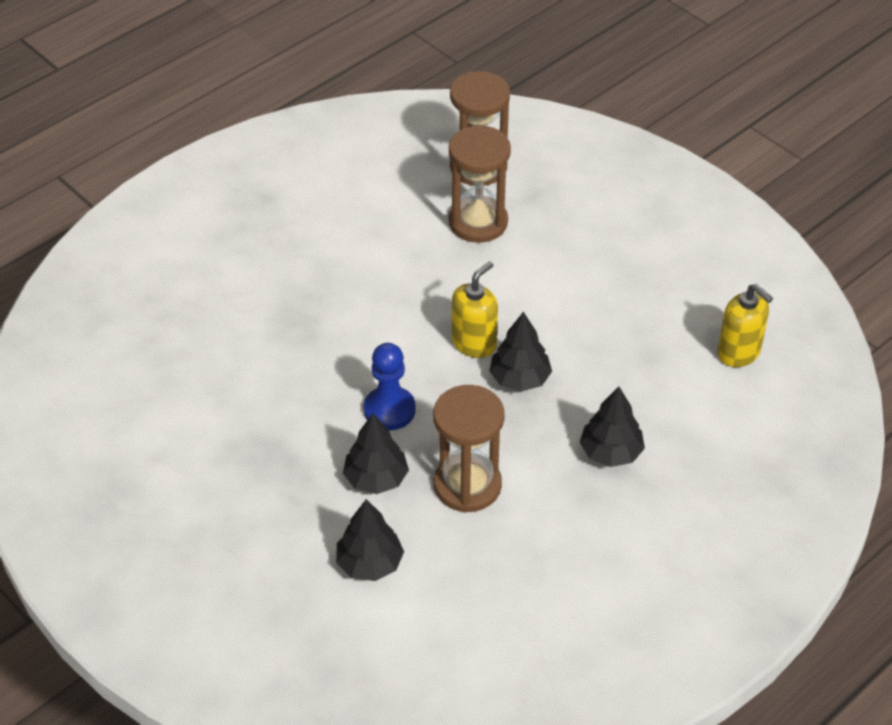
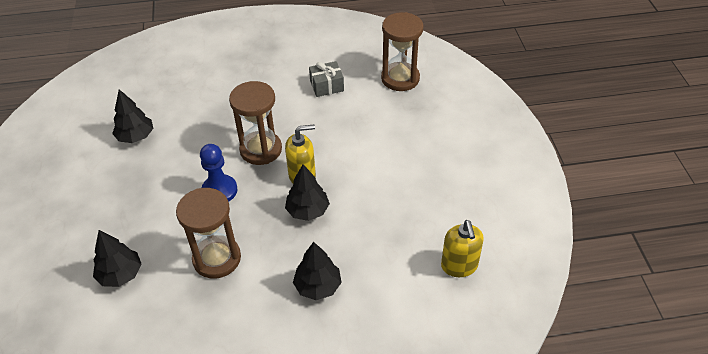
camera: 35 degrees right, 0 degrees up
(376, 479) = (173, 226): black tree -> black tree (135, 136)
(394, 218) = (327, 86): none -> grey gift
(478, 222) = (370, 109): brown hourglass -> brown hourglass (261, 150)

